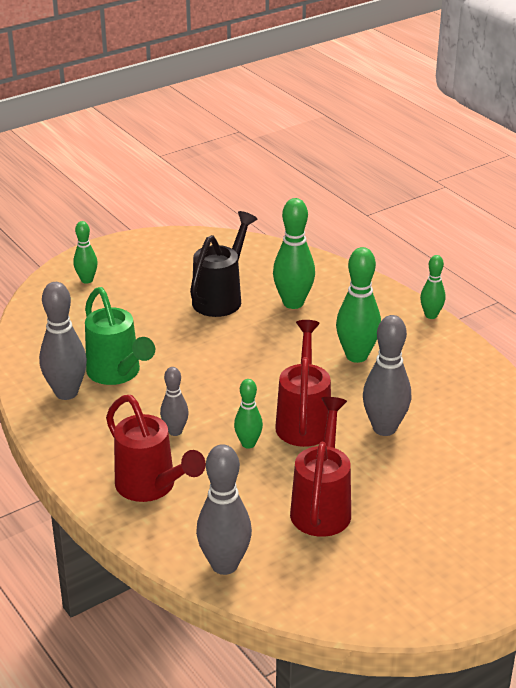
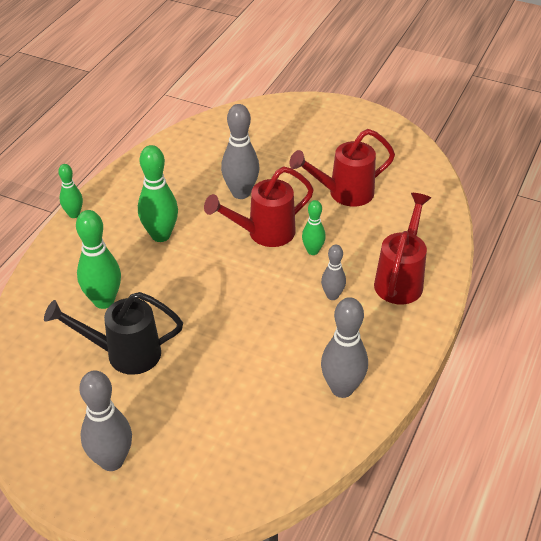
camera: 120 degrees left, 10 degrees up
(87, 280) = (155, 480): green bowling pin -> none
(118, 374) = (291, 367): green watering can -> none
(224, 565) = (433, 214): grey bowling pin -> grey bowling pin (112, 461)

